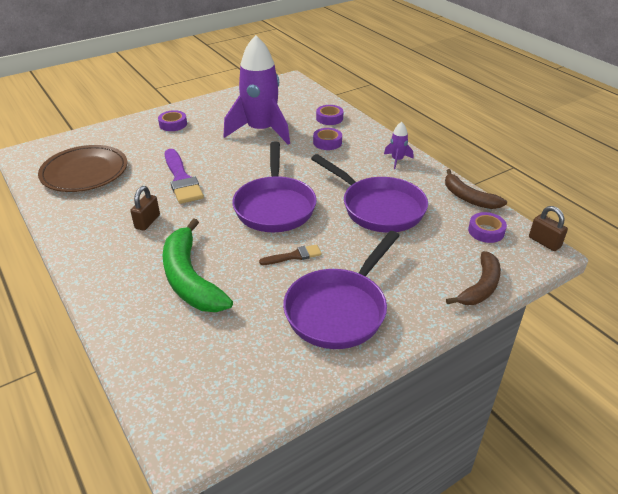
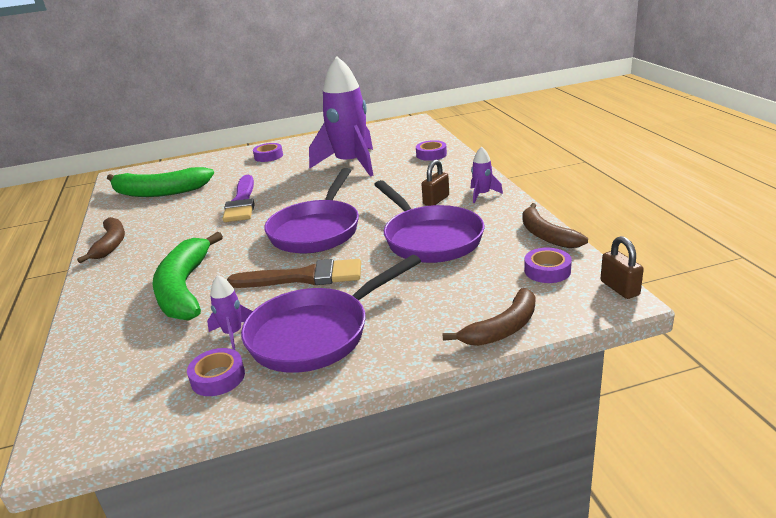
camera: 20 degrees right, 10 degrees down
(77, 237) = (111, 244): none -> brown banana
(84, 172) = (159, 192): brown plate -> green banana
(147, 222) = (183, 236): brown padlock -> brown padlock (436, 200)
(267, 318) = (233, 333): none -> purple rocket
(294, 256) = (304, 277): brown brush -> brown brush, size x1.87
(327, 142) = (414, 176): purple tape -> purple tape (218, 377)

